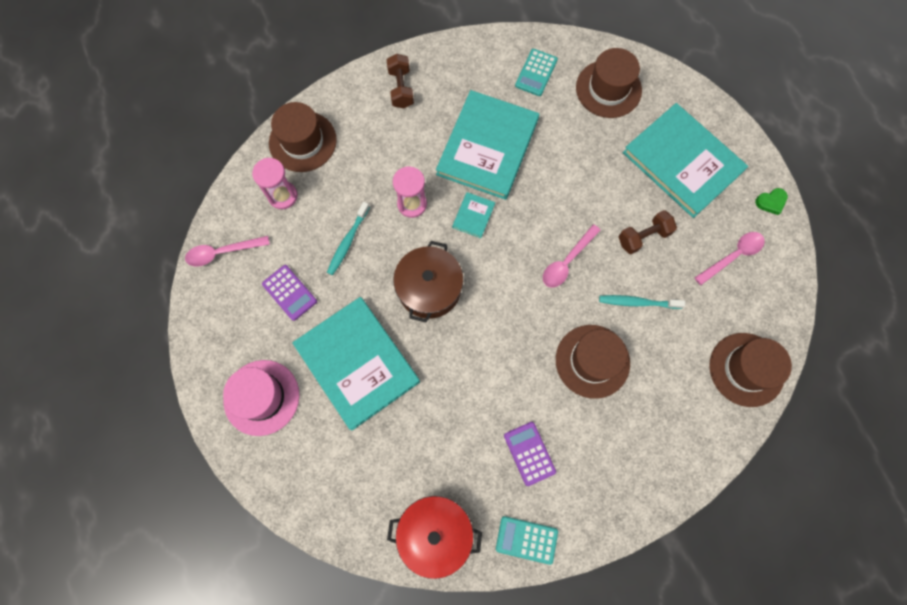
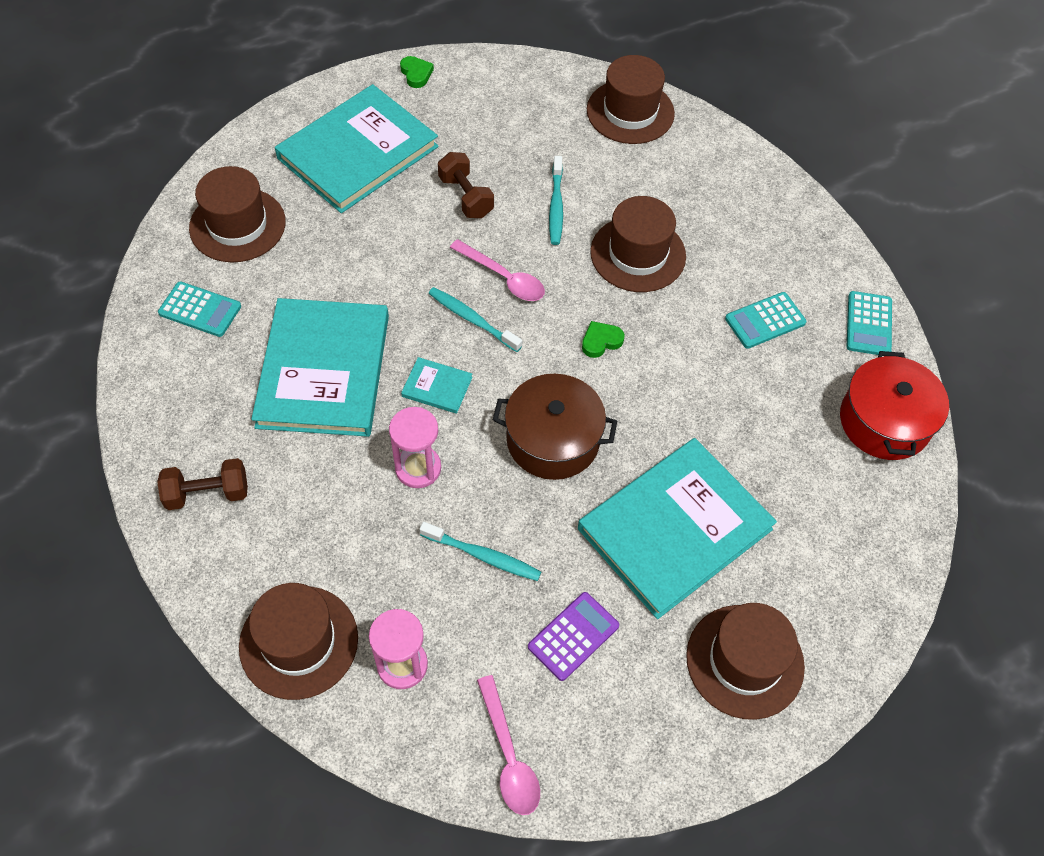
camera: 95 degrees left, 15 degrees down
(261, 397) = (744, 661): pink hat -> brown hat
(487, 147) = (324, 370): turquoise book -> turquoise book turned 75 degrees clockwise
(510, 326) = (601, 341): none -> green heart
(529, 239) = (472, 319): none -> turquoise toothbrush
(529, 453) = (765, 321): purple calculator -> turquoise calculator
(732, 256) = (489, 113): pink spoon -> none

